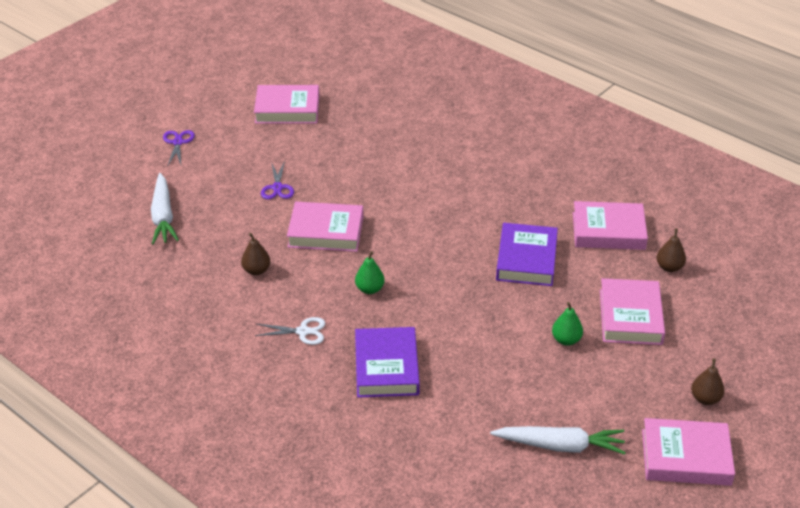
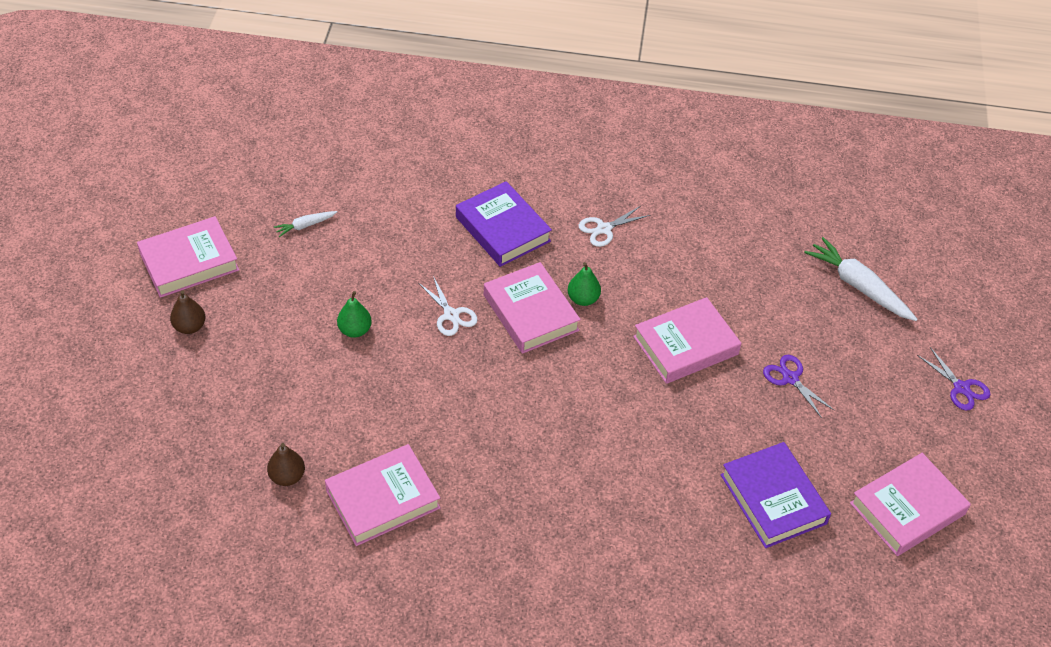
camera: 145 degrees right, 10 degrees up
(256, 270) = (706, 269): brown pear -> none
(481, 320) = (451, 315): none -> white scissors
(526, 259) = (452, 411): purple book -> purple book (773, 499)
(560, 446) = (305, 226): white carrot -> white carrot, size x0.50
(630, 317) = (302, 388): pink book -> pink book (530, 313)

